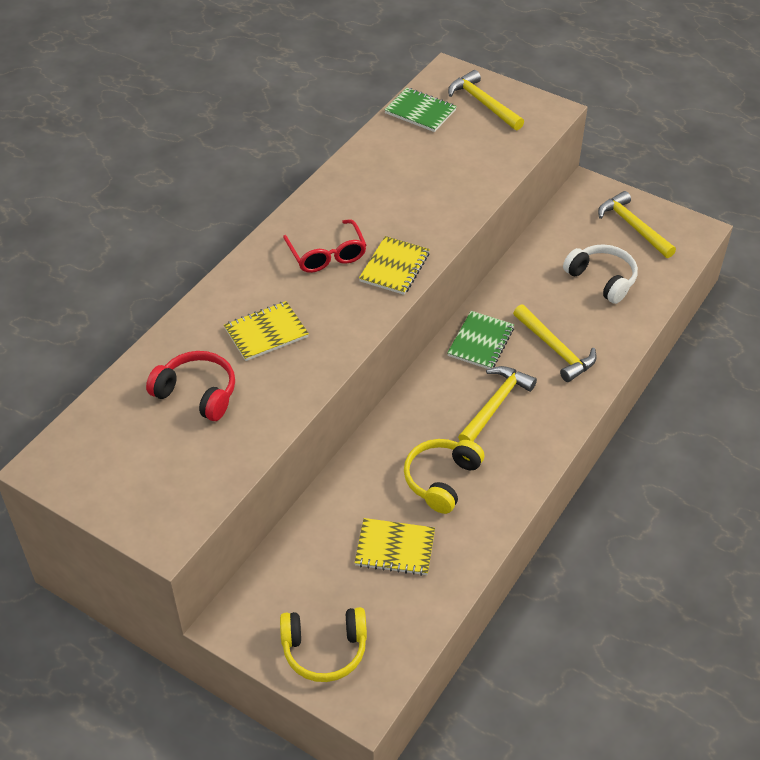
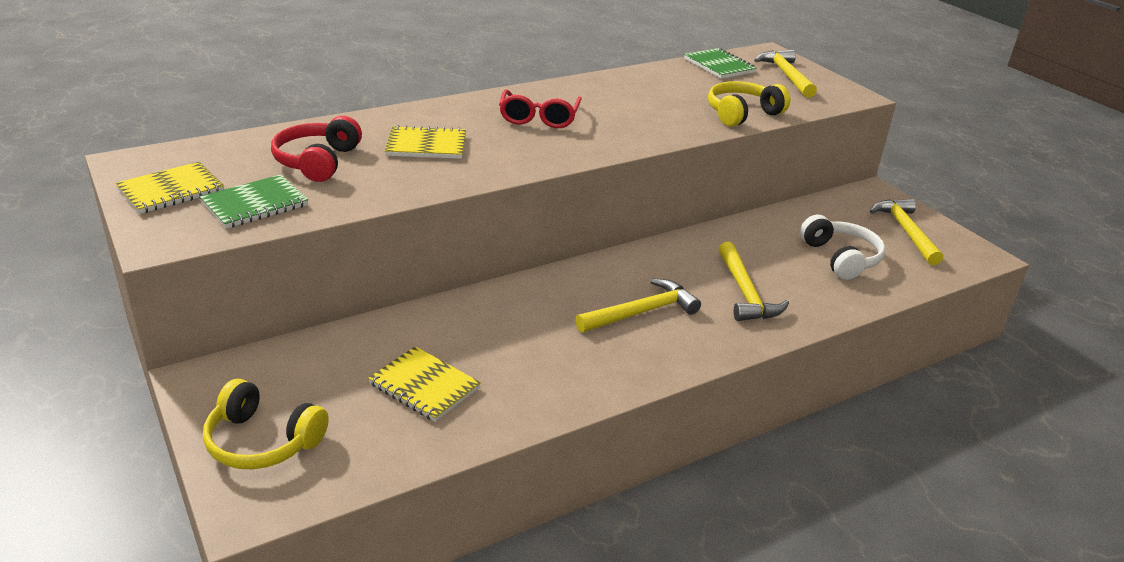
camera: 25 degrees right, 15 degrees down
(197, 393) = (317, 161): red headphones -> red headphones turned 135 degrees counterclockwise
(394, 267) = (595, 142): yellow notebook -> yellow notebook (171, 190)
(441, 480) = (528, 349): yellow headphones -> yellow headphones (742, 114)
(481, 342) = (667, 262): green notebook -> green notebook (255, 204)

